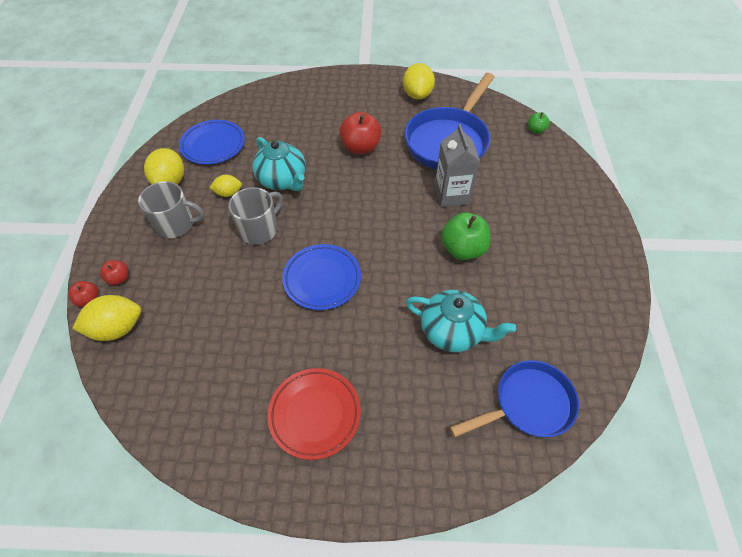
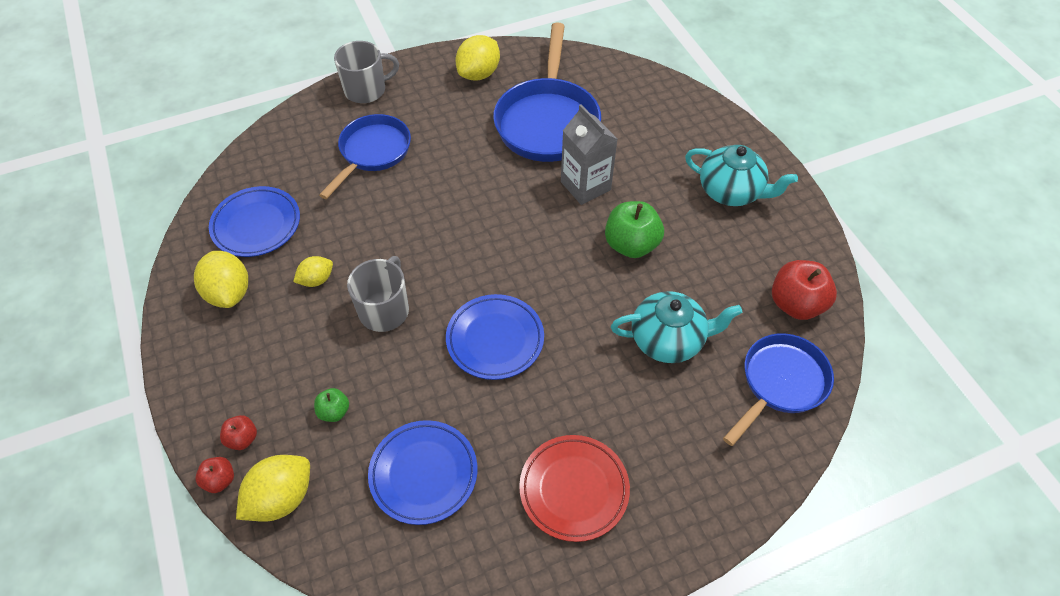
camera: 25 degrees left, 0 degrees up
(176, 224) = (273, 344): grey mug -> grey mug (366, 90)
(216, 353) = (423, 474): none -> blue plate
(282, 180) = (376, 238): turquoise teapot -> turquoise teapot (731, 191)
(314, 124) = (372, 153): none -> blue pan
(360, 147) = (448, 164): red apple -> red apple (796, 304)
(417, 95) = (479, 74): yellow lemon -> yellow lemon turned 60 degrees clockwise
(535, 130) = (637, 75): green apple -> green apple (334, 411)

